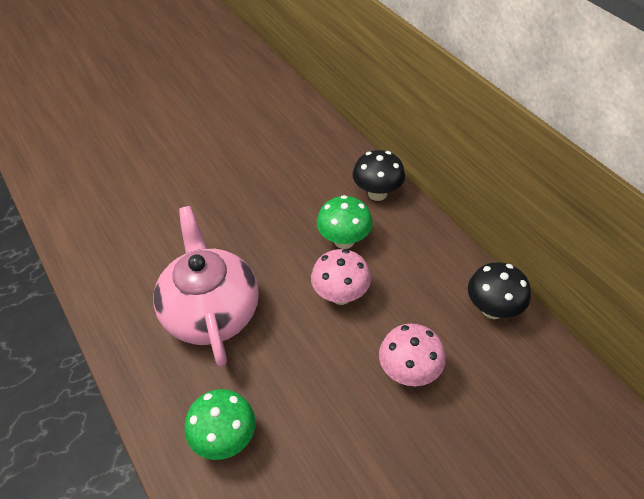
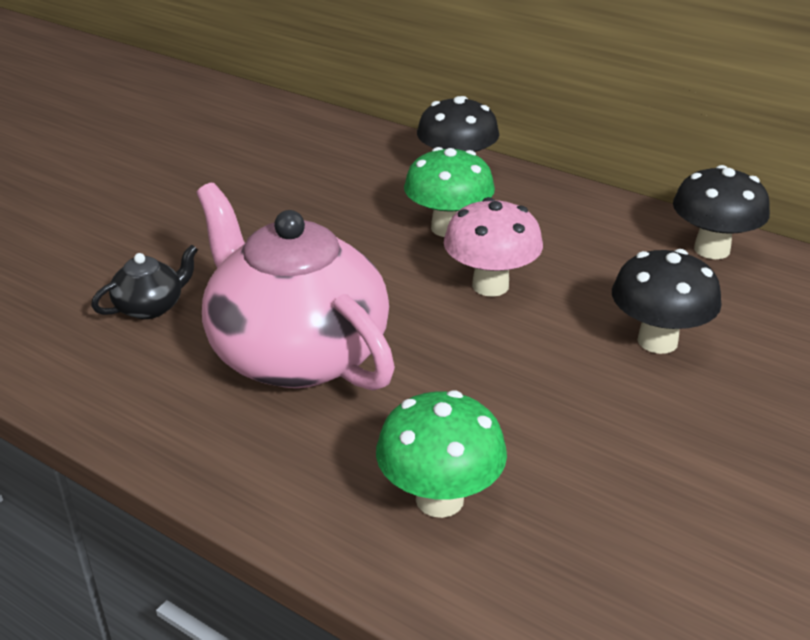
camera: 25 degrees left, 15 degrees down
(159, 252) = (151, 307): none -> black teapot
(409, 372) = (657, 341): pink mushroom -> black mushroom

